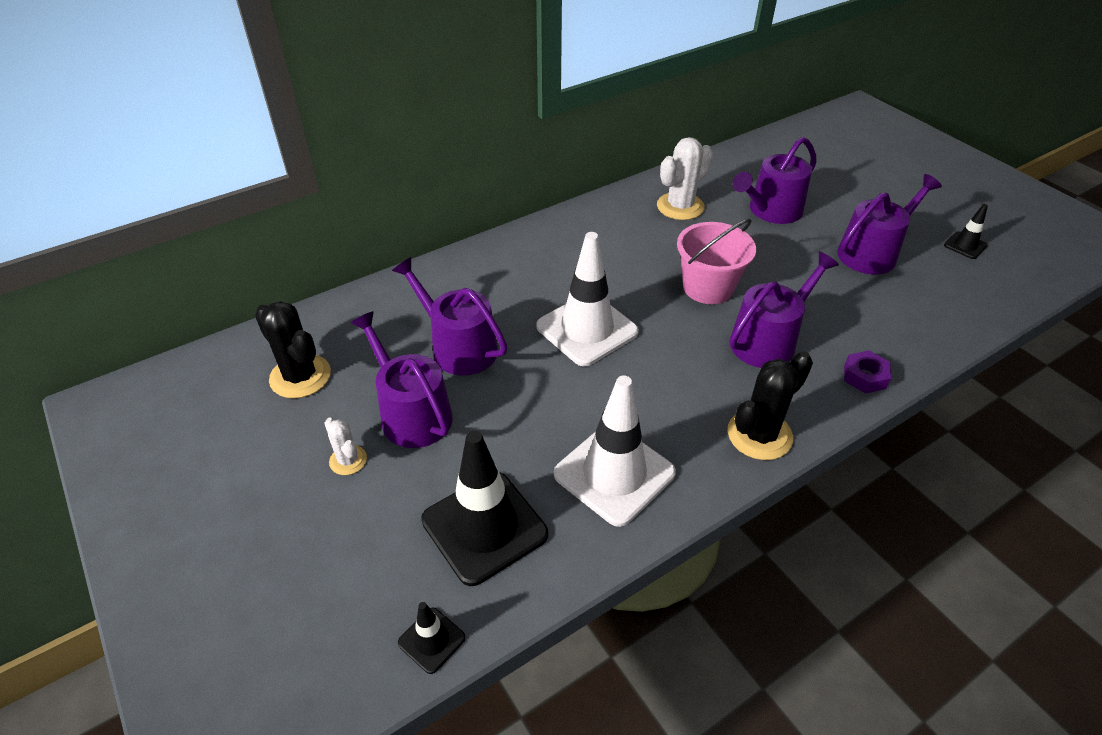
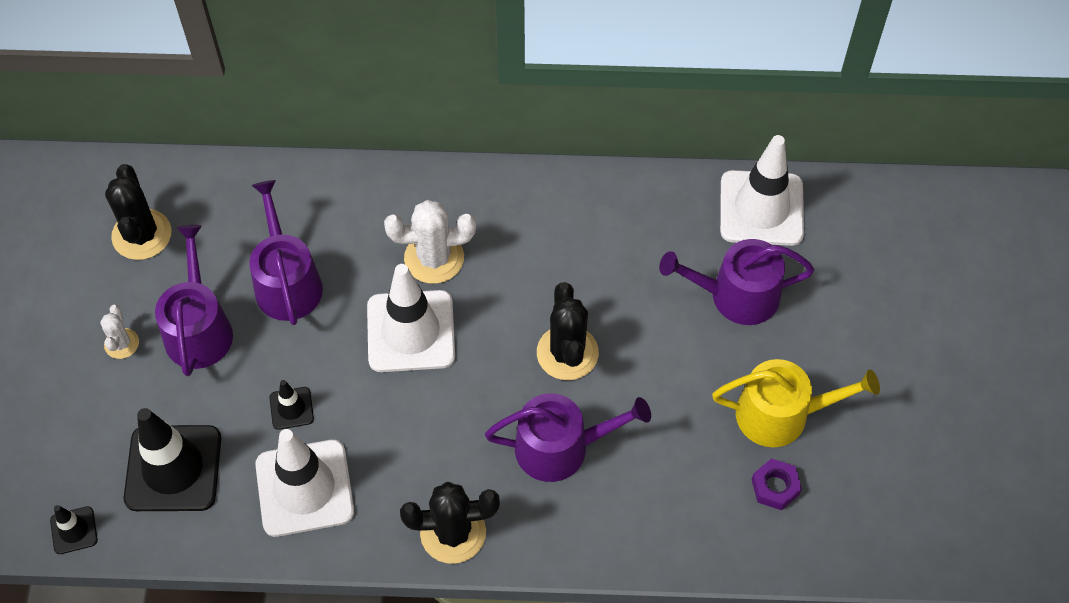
camera: 35 degrees right, 15 degrees up
(680, 206) = (645, 232): white cactus -> white cactus (434, 258)
(708, 287) = (567, 353): pink bucket -> black cactus
(732, 167) = (761, 208): none -> white traffic cone
(864, 377) = (607, 541): purple nut -> purple nut (775, 487)
(872, 253) = (781, 414): purple watering can -> yellow watering can
(965, 245) = (896, 468): black traffic cone -> black traffic cone (291, 408)

